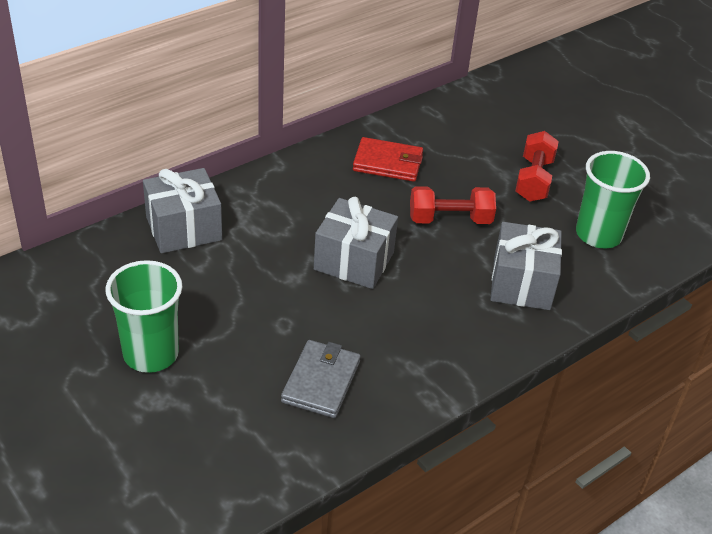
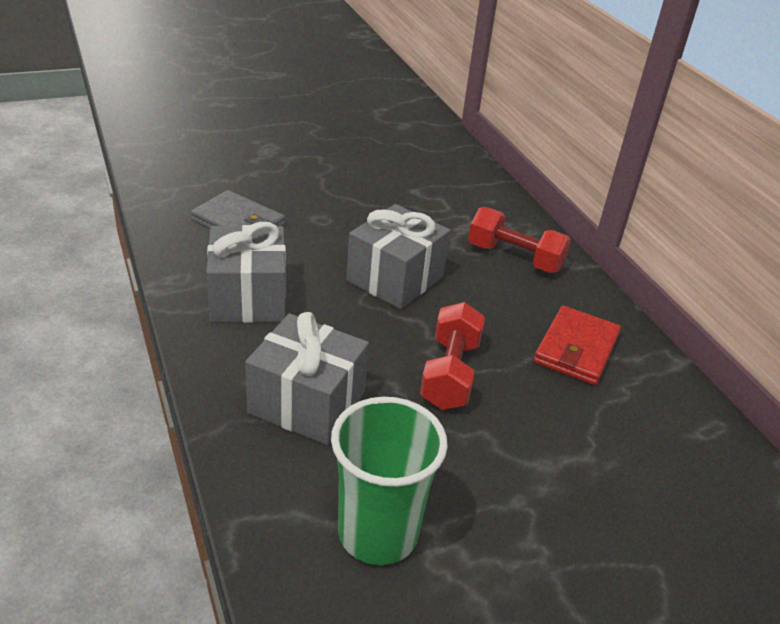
camera: 105 degrees right, 5 degrees down
(151, 354) = (318, 154): green cup -> none
(184, 228) = (473, 191): grey gift -> grey gift (248, 298)
(533, 180) = (529, 498): red dumbbell -> red dumbbell (514, 257)

